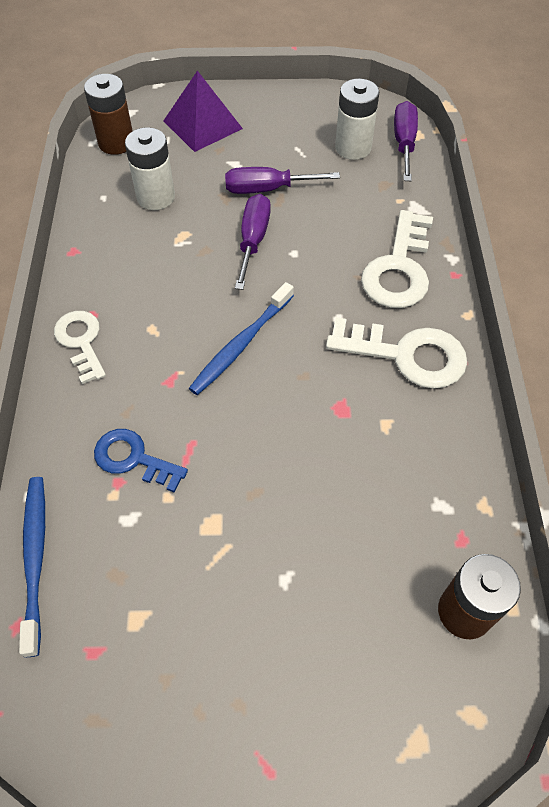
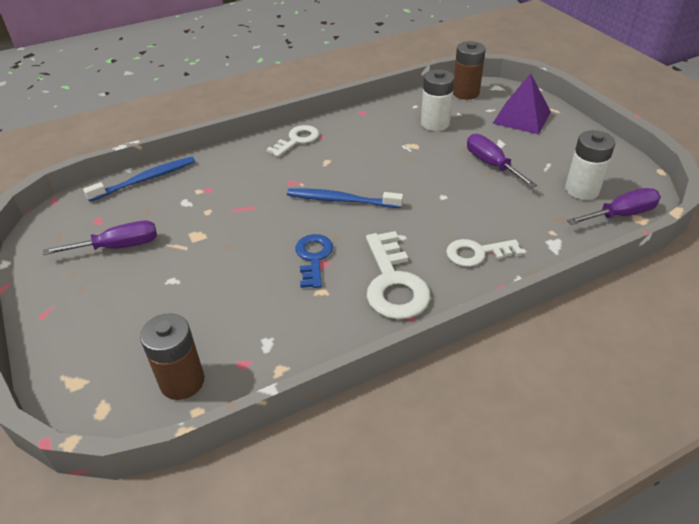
camera: 65 degrees right, 15 degrees down
(133, 459) = (226, 189): blue key -> blue key (313, 257)
(253, 240) = (437, 174): purple screwdriver -> purple screwdriver (118, 246)
(399, 269) = (477, 253): white key -> white key, size x0.65

